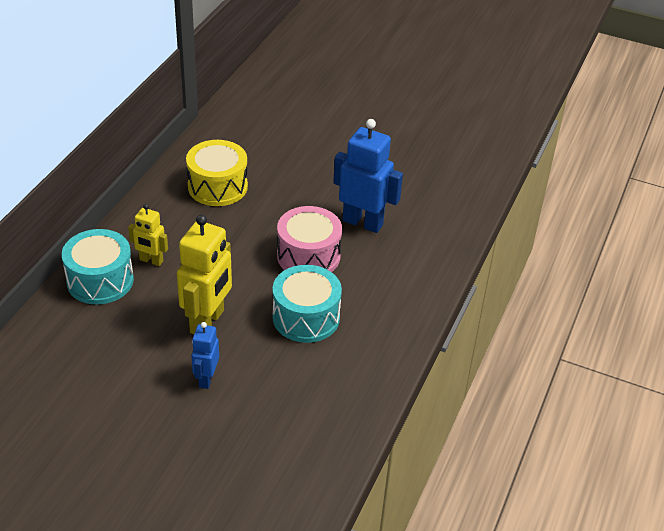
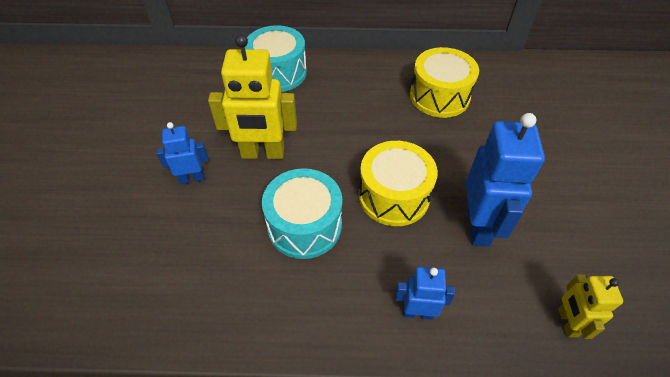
camera: 70 degrees right, 10 degrees up
(151, 261) = (317, 91): yellow robot -> yellow robot (567, 322)
(308, 256) = (394, 196): pink drum -> yellow drum
(413, 281) = (417, 312): none -> blue robot

